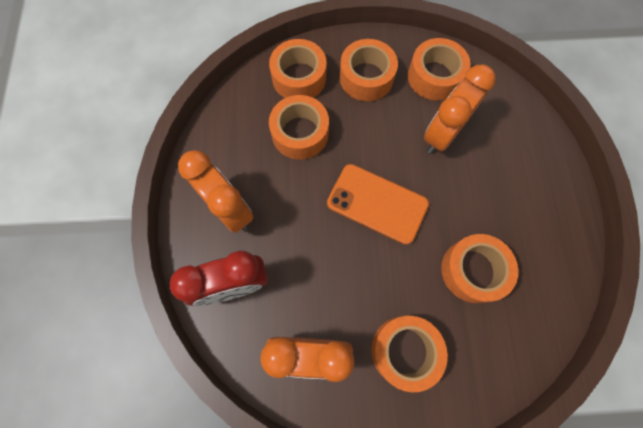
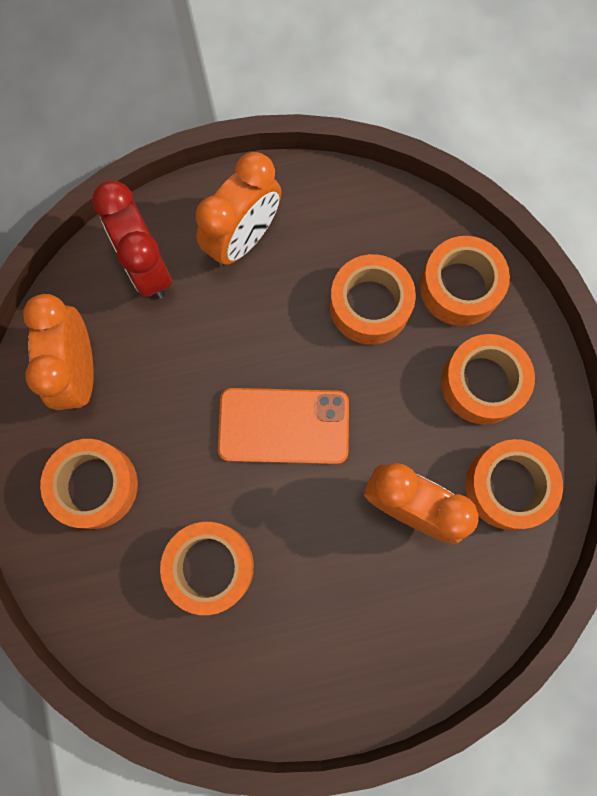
camera: 80 degrees right, 5 degrees up
(377, 204) = (283, 426): orange phone -> orange phone turned 75 degrees clockwise

